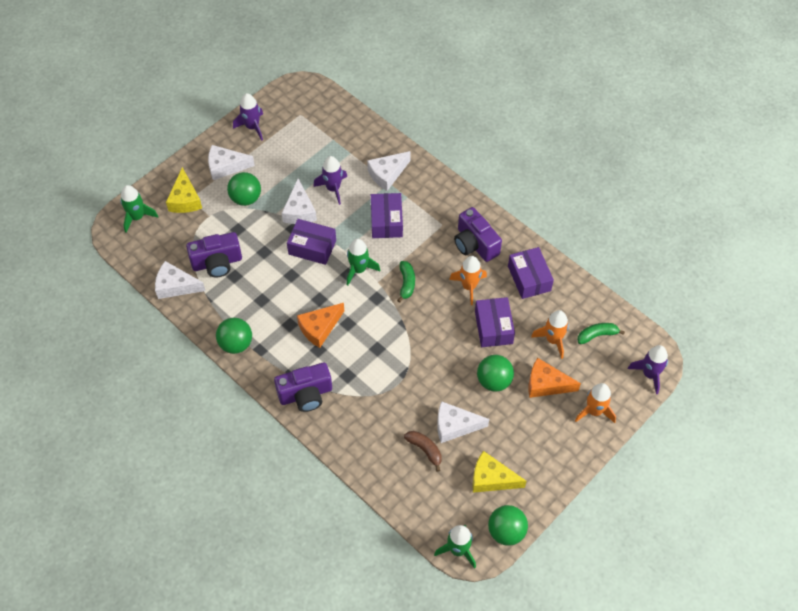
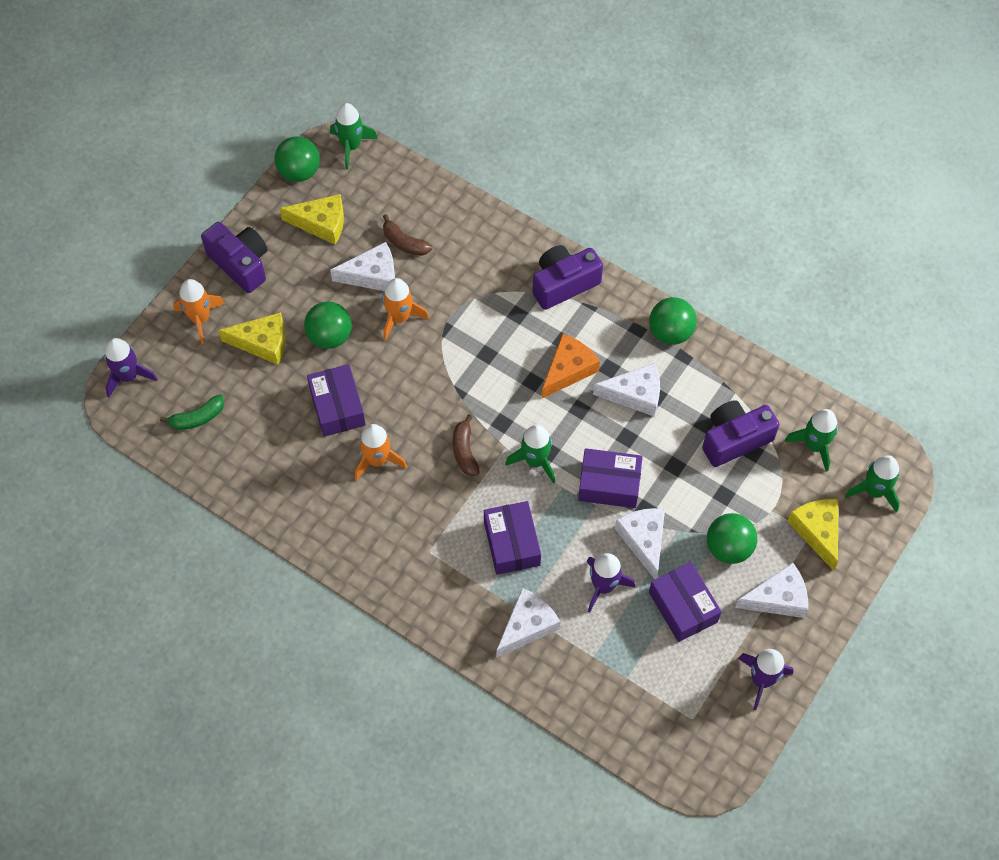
camera: 170 degrees right, 5 degrees up
(164, 251) = (814, 445): none -> green rocket
(175, 286) = (778, 397): white cheese -> white cheese (635, 394)
(406, 283) = (465, 451): green banana -> brown banana
(475, 244) = (377, 527): purple camera -> purple camera (240, 264)
(529, 278) = (294, 486): purple box -> purple box (683, 607)
(546, 384) = (262, 343): orange cheese -> yellow cheese
(553, 340) = (256, 402): orange rocket -> orange rocket (399, 317)

